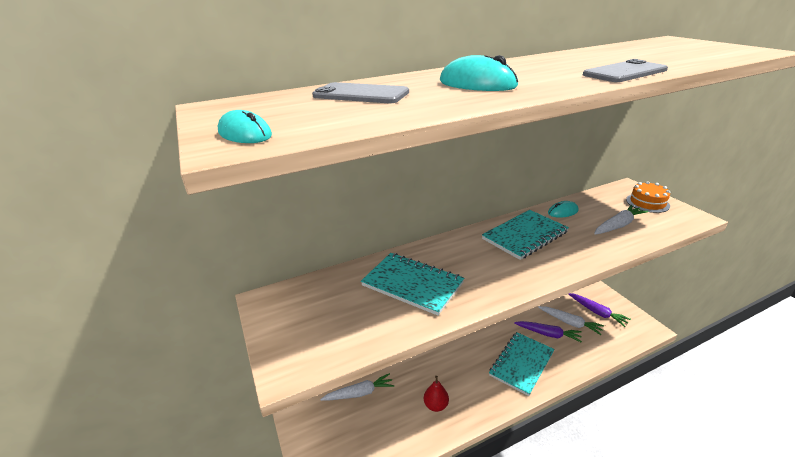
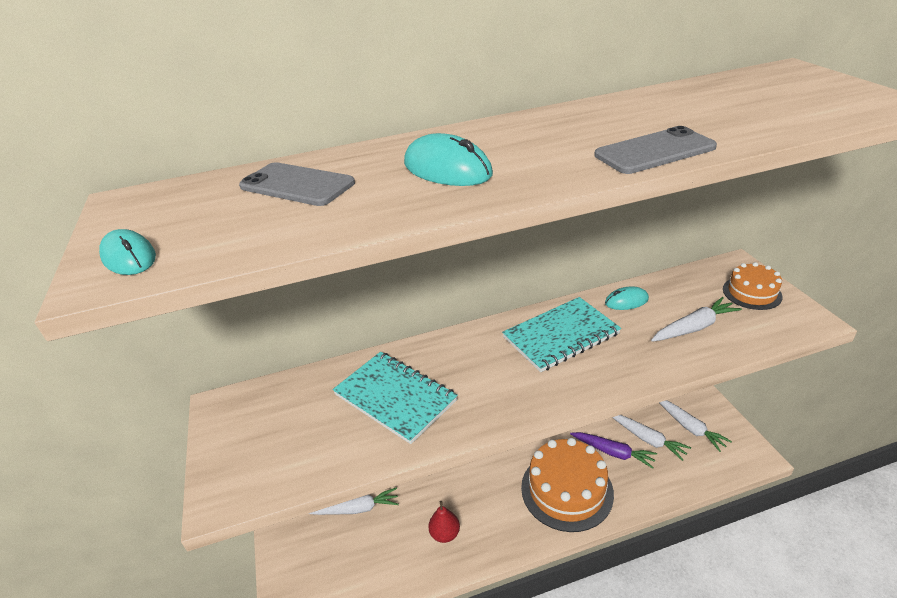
camera: 10 degrees right, 5 degrees up
(521, 363) = (566, 490): turquoise notebook -> orange cake
(597, 312) = (689, 427): purple carrot -> white carrot

